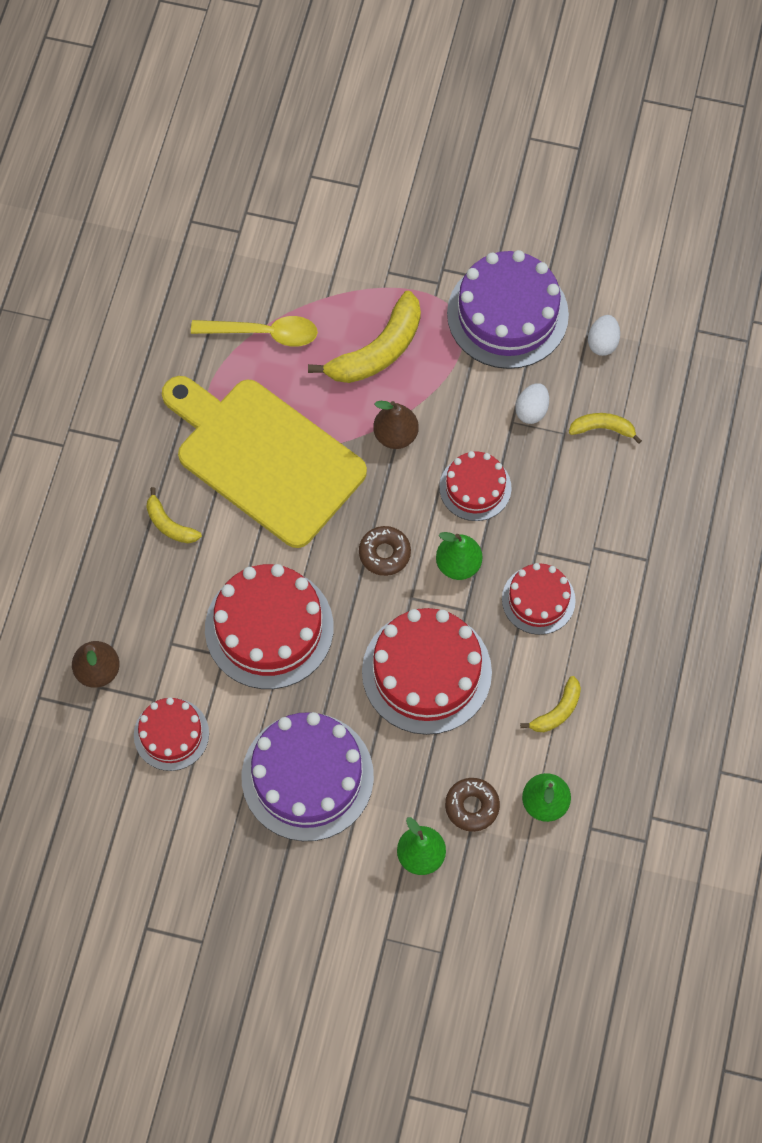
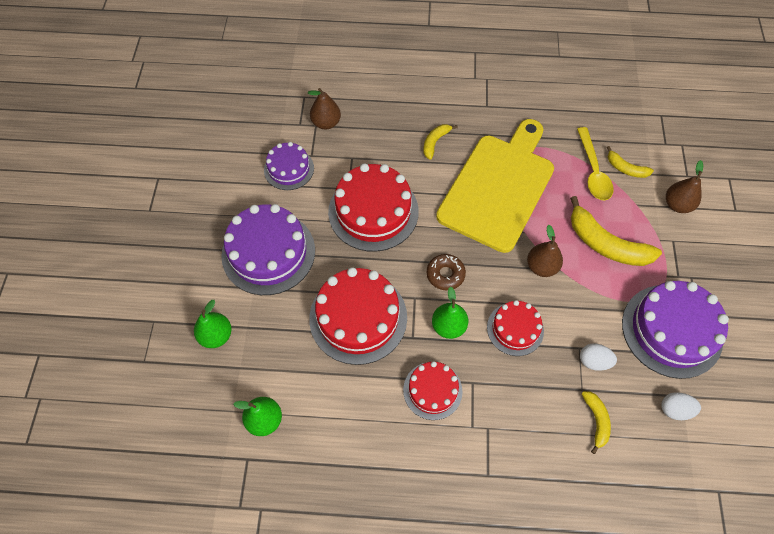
camera: 80 degrees right, 5 degrees down
(171, 734) = (289, 169): red cake -> purple cake
(337, 250) = (677, 205): none -> brown pear
(472, 806) = (256, 366): brown donut -> none
(557, 711) = (341, 419): yellow banana -> yellow banana (625, 168)

